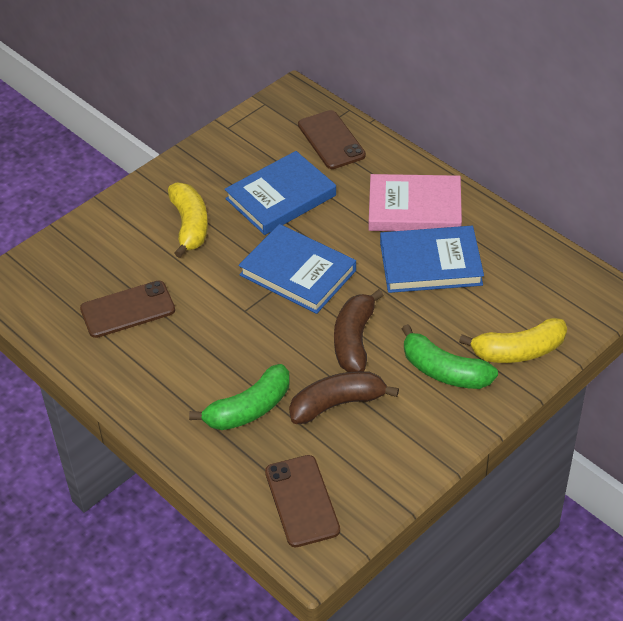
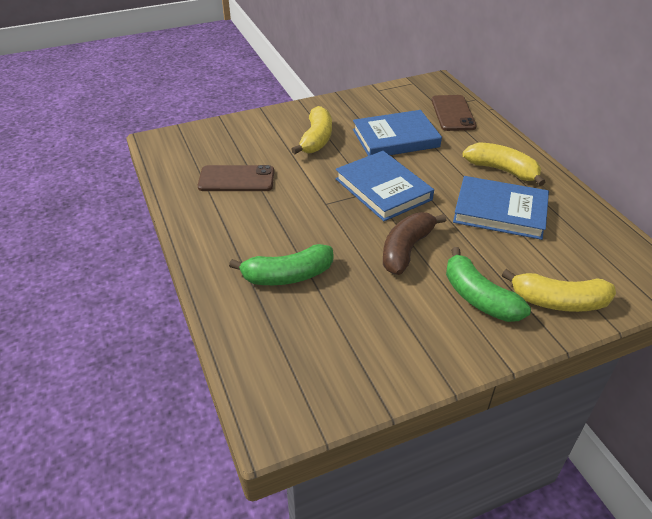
camera: 20 degrees right, 5 degrees down
(302, 501) = (291, 368): brown phone -> none
(337, 404) = (366, 295): brown banana -> none
(414, 208) = (502, 170): pink book -> yellow banana

